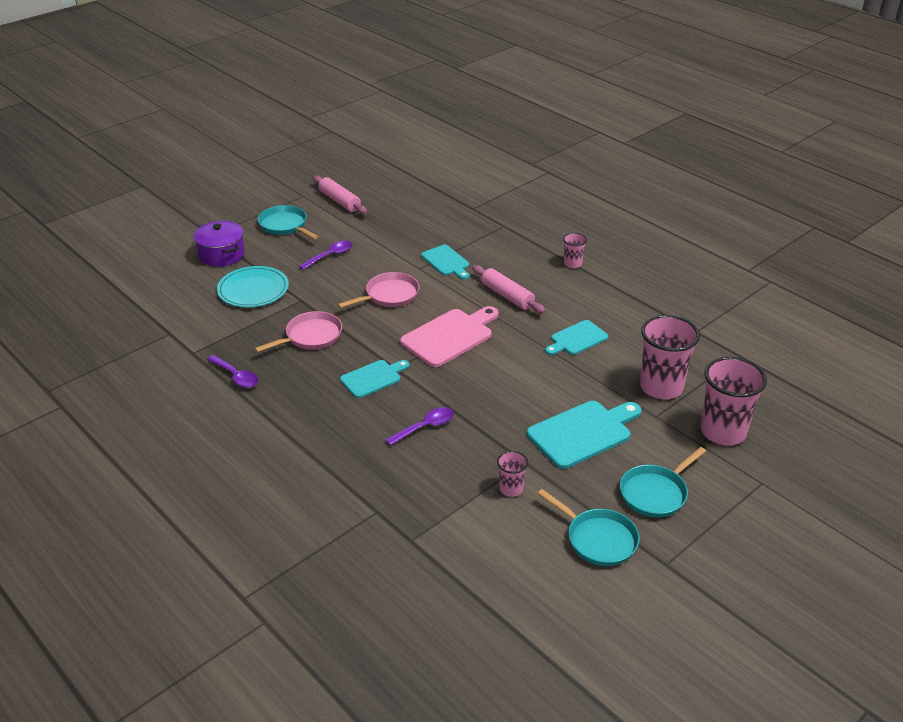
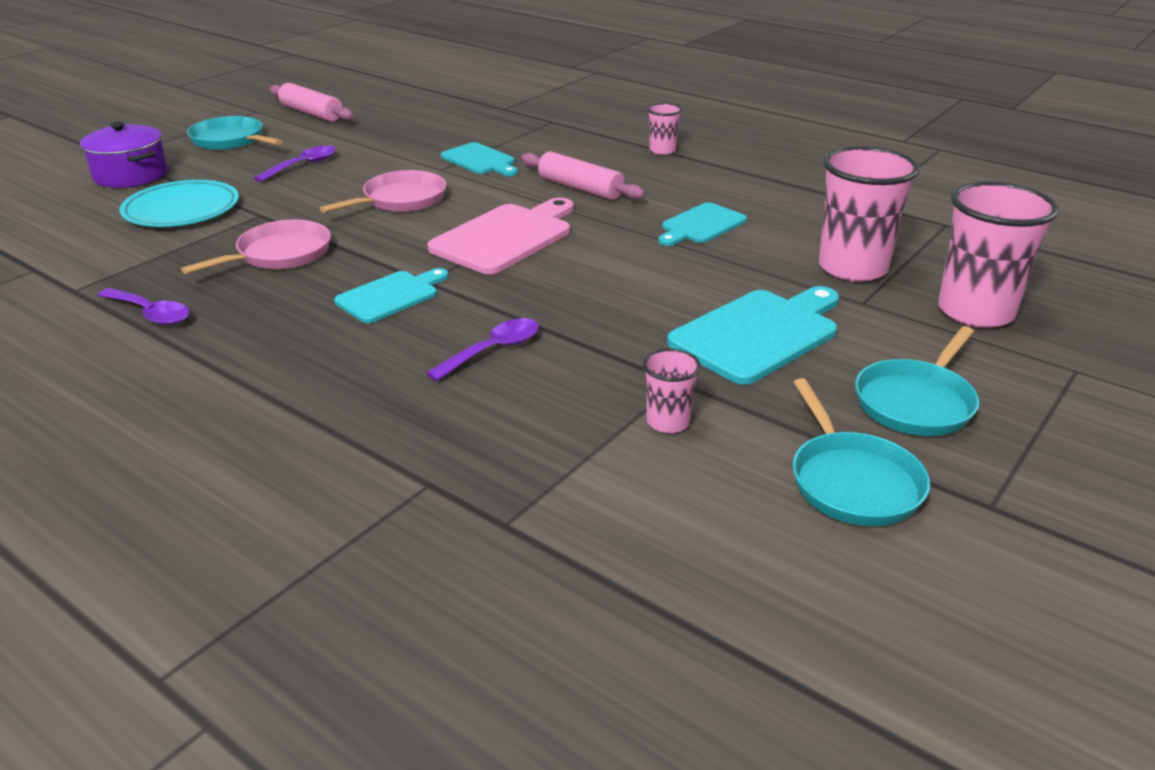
camera: 10 degrees left, 5 degrees down
(598, 539) = (852, 481): turquoise pan -> turquoise pan turned 45 degrees clockwise

